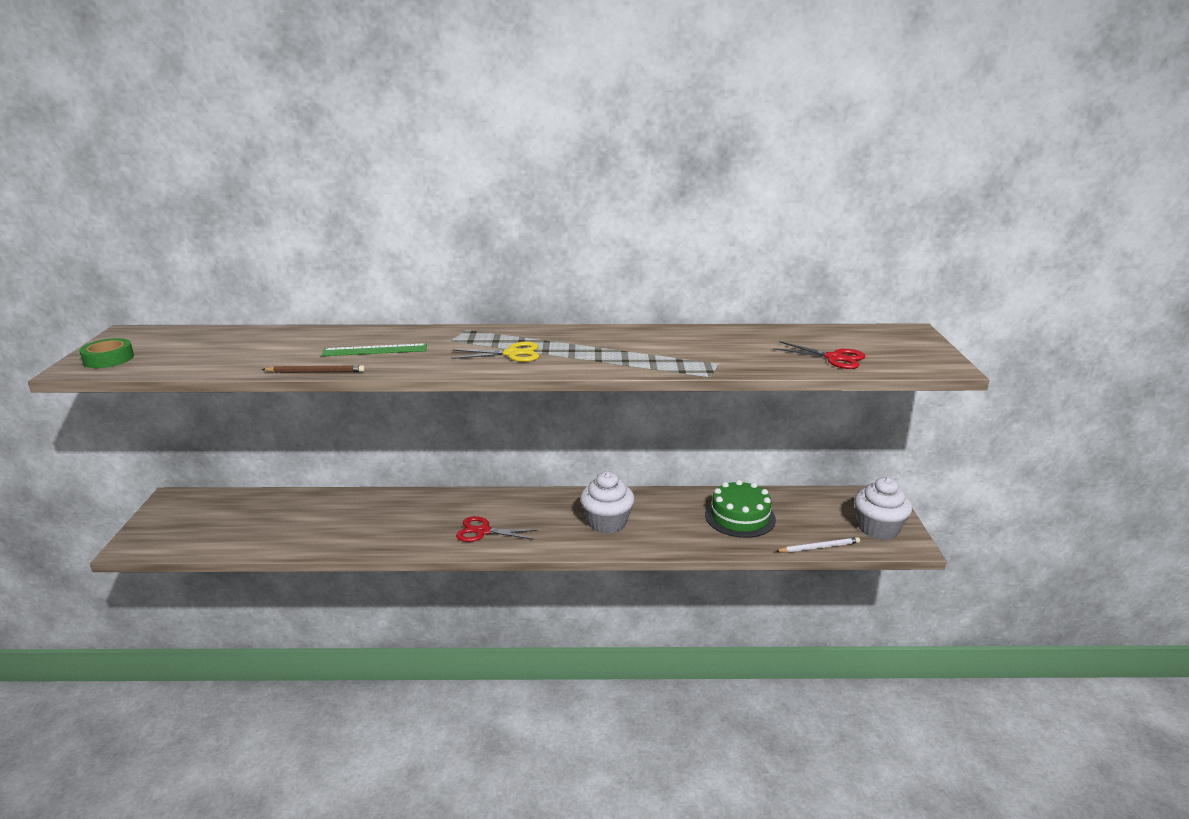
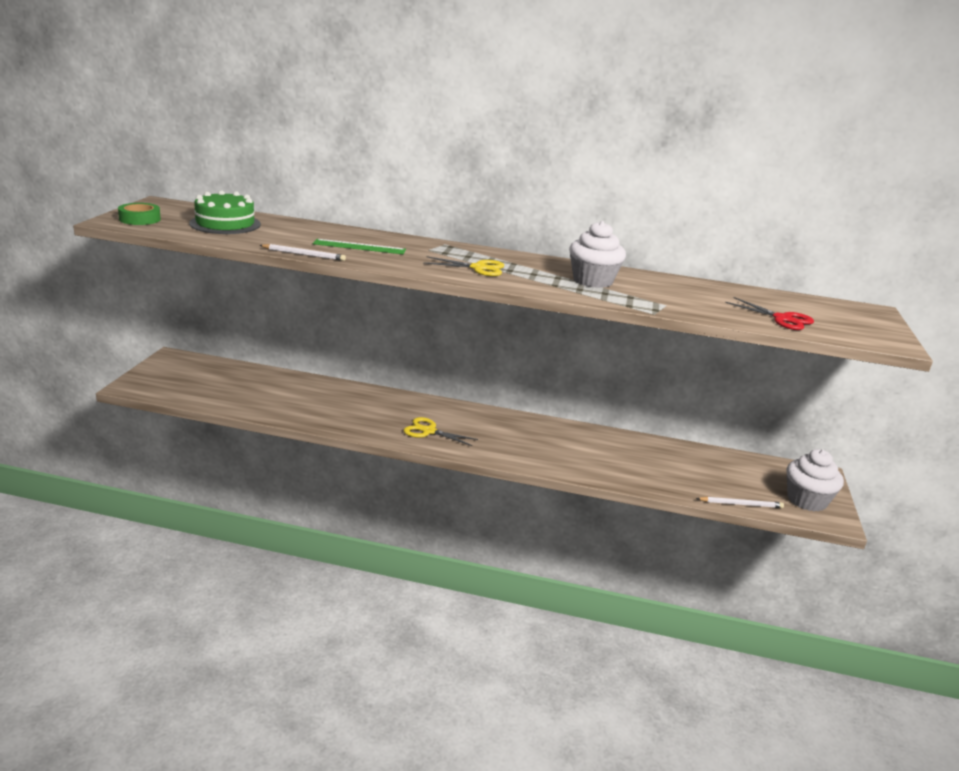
camera: 10 degrees right, 0 degrees up
(315, 372) = (303, 254): brown pencil -> white pencil
(483, 531) = (428, 431): red scissors -> yellow scissors
(607, 522) = (543, 445): white cupcake -> white cupcake (593, 281)
(740, 517) = (672, 465): green cake -> green cake (225, 224)

